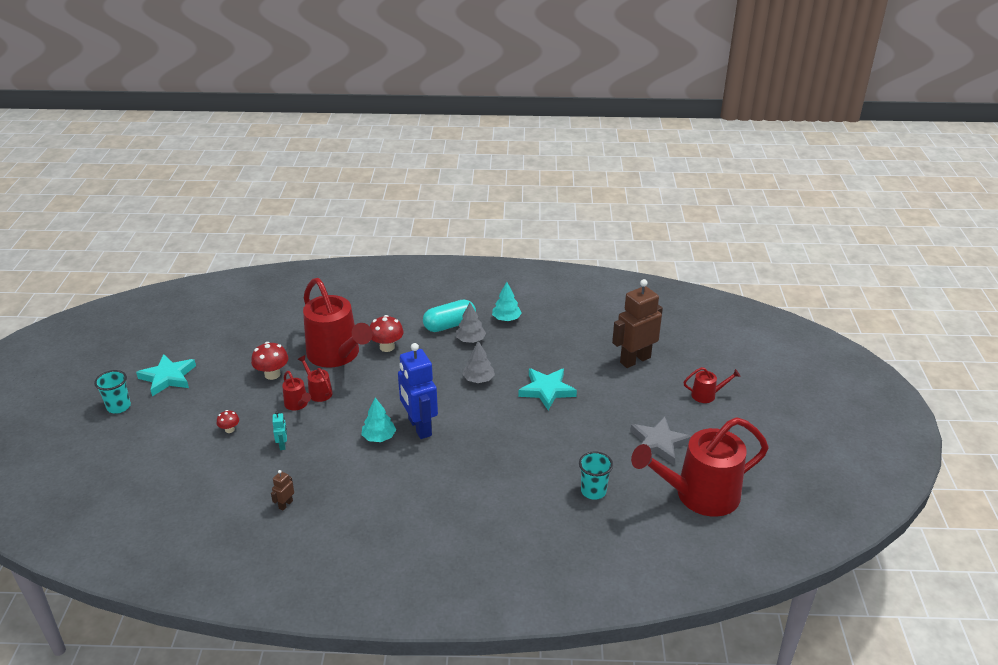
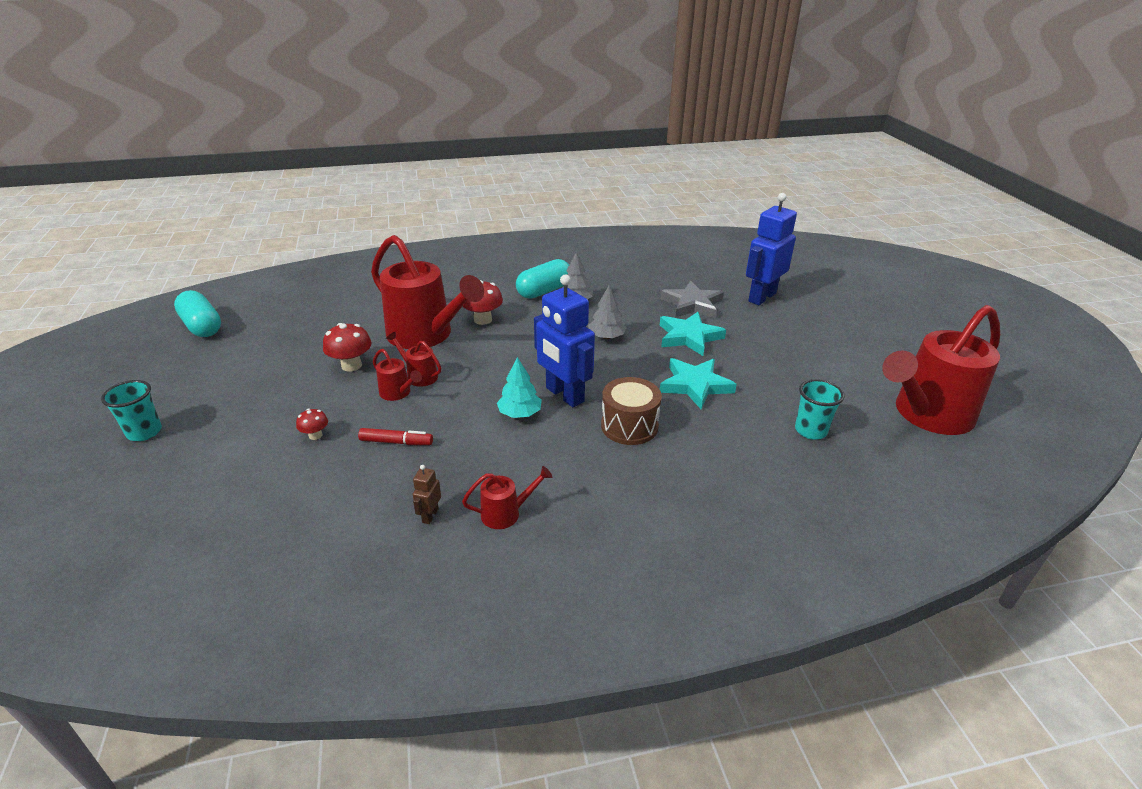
camera: 15 degrees left, 0 degrees up
(168, 377) = (209, 388): turquoise star -> turquoise star (695, 385)
(174, 321) = (202, 326): none -> turquoise capsule
(283, 445) = (396, 442): turquoise robot -> red marker
(455, 462) = (629, 426): none -> brown drum
(506, 319) = (603, 278): turquoise tree -> none
(635, 360) = (761, 297): brown robot -> blue robot
(659, 443) = (844, 370): grey star -> grey star (692, 304)
(707, 395) = (857, 318): red watering can -> red watering can (506, 513)

